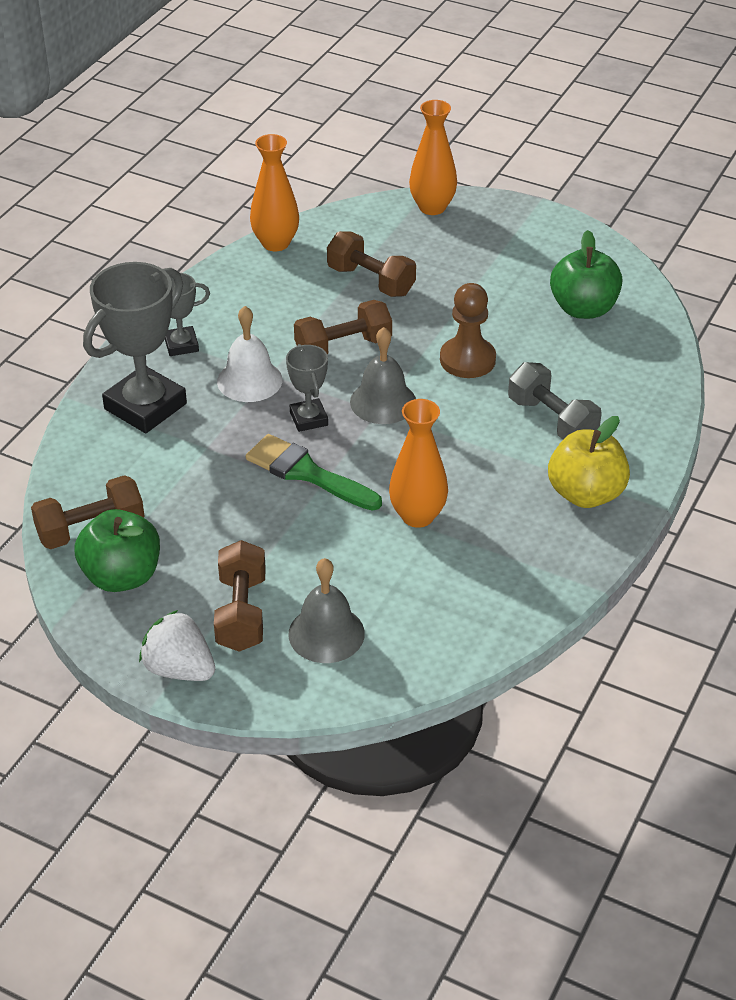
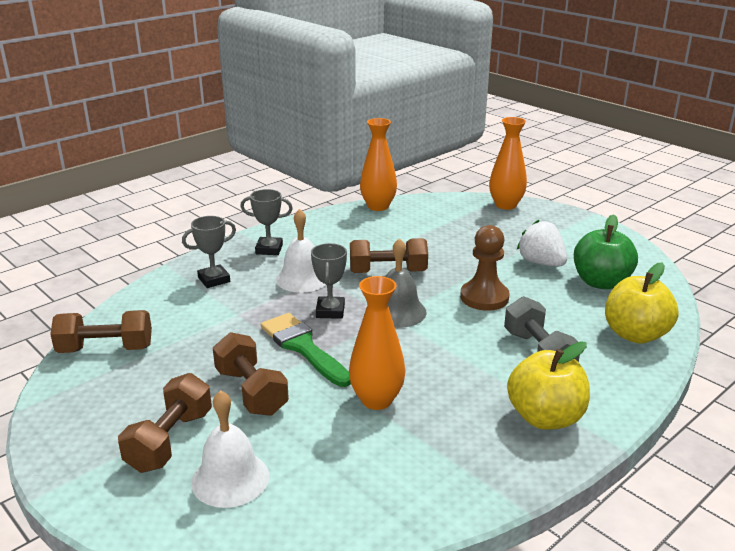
camera: 20 degrees right, 15 degrees down
(122, 576) = (99, 387): green apple -> none
(145, 406) = (214, 280): grey trophy -> grey trophy, size x0.52
(179, 669) = (80, 474): white strawberry -> white strawberry (541, 263)
(326, 633) = (230, 478): grey bell -> white bell
(371, 281) = (434, 237): brown dumbbell -> brown dumbbell (251, 391)
(639, 373) = (635, 334): none -> yellow apple

